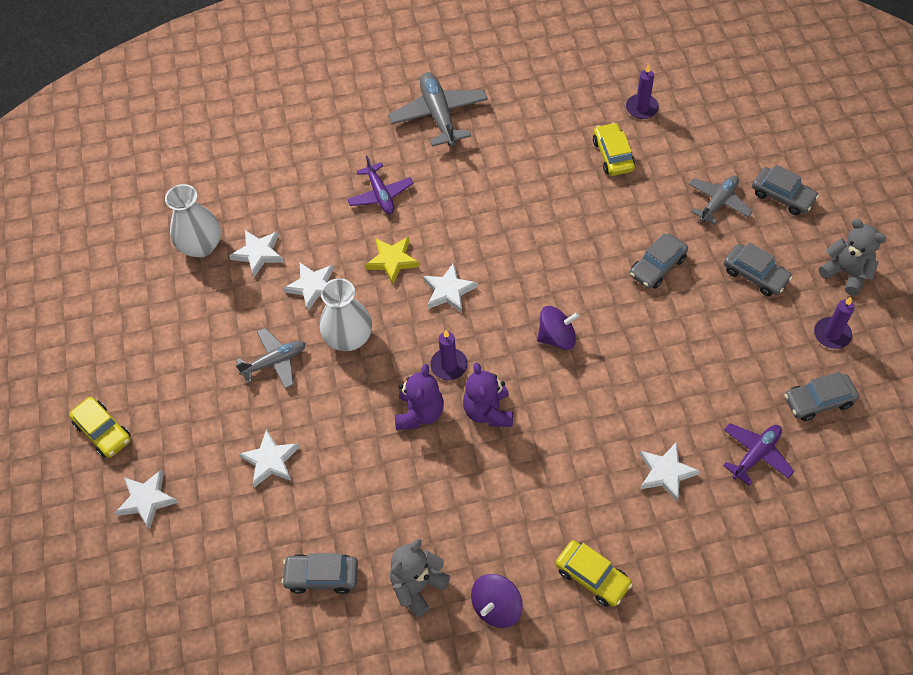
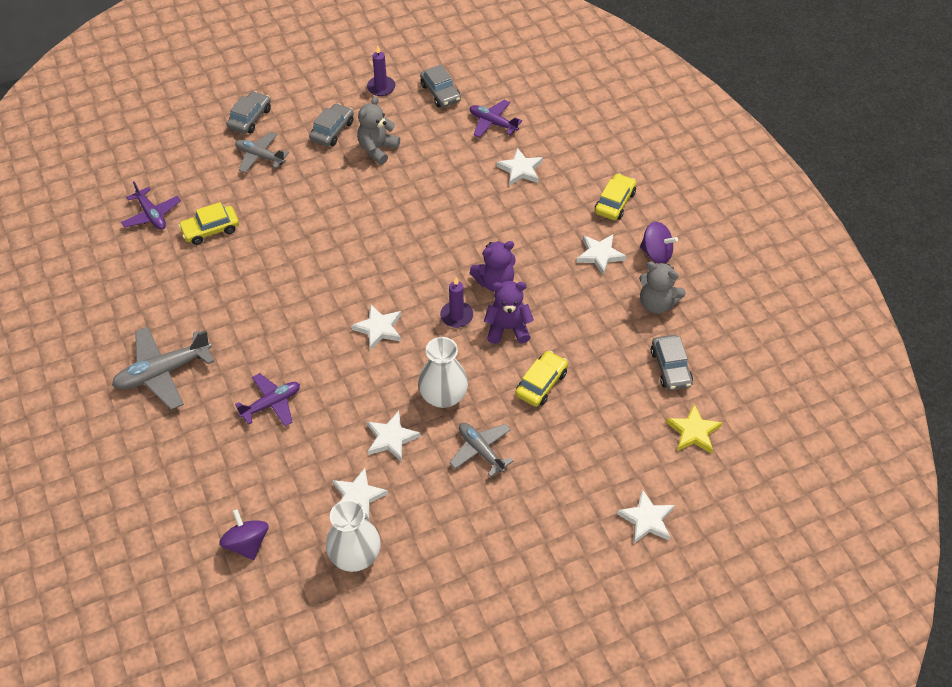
camera: 105 degrees left, 5 degrees down
(103, 431) = (590, 581): yellow car -> yellow car (541, 383)
(270, 461) = (581, 429): white star -> white star (600, 255)
(392, 260) = (351, 378): yellow star -> yellow star (693, 432)
(557, 337) = (414, 246): purple spinning top -> purple spinning top (247, 543)
(641, 108) = (152, 215): purple candle -> purple plane
(657, 266) = (332, 189): grey car -> none
(846, 273) = (323, 81): grey teddy bear -> grey teddy bear (377, 149)

